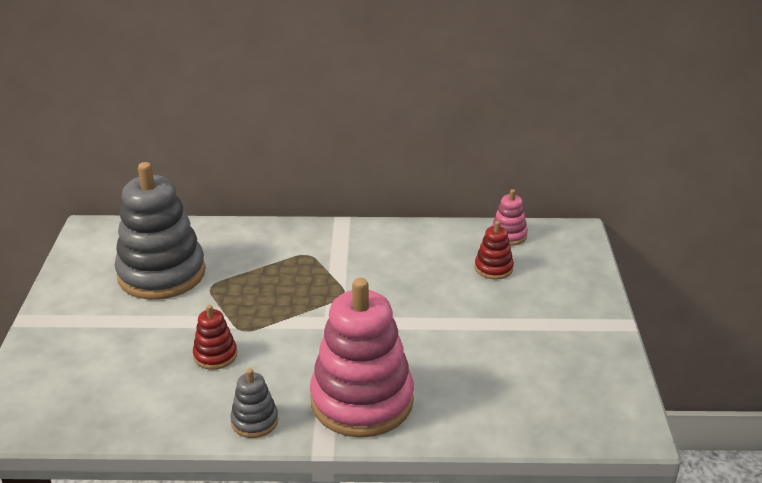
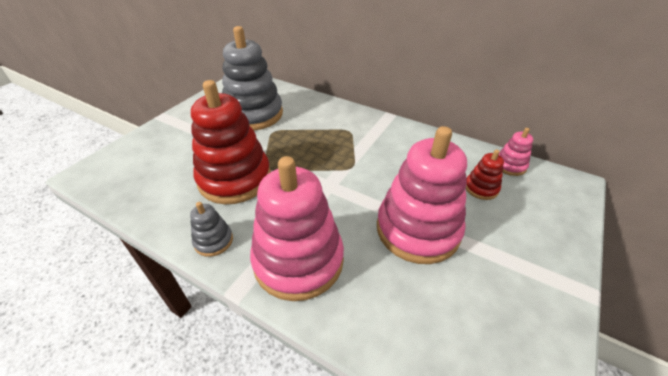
camera: 30 degrees right, 10 degrees up
(215, 355) = (235, 179): red stacking toy -> red stacking toy, size x2.24
(457, 329) = (417, 229): none -> pink stacking toy

